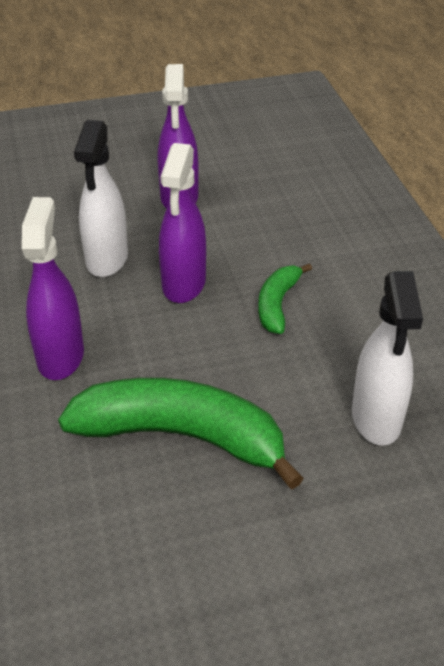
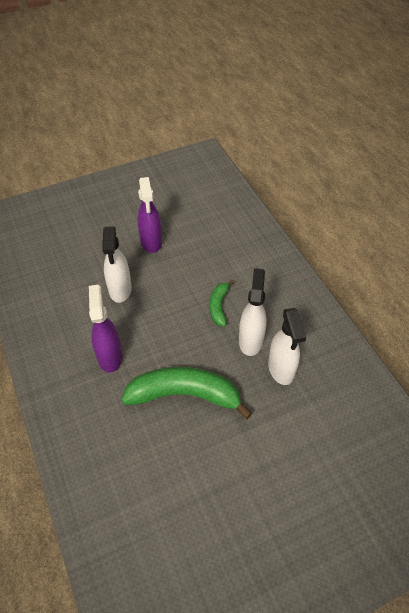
camera: 10 degrees left, 10 degrees up
(184, 284) = (166, 300): purple spray bottle -> none
(326, 364) = (250, 340): none -> white spray bottle

